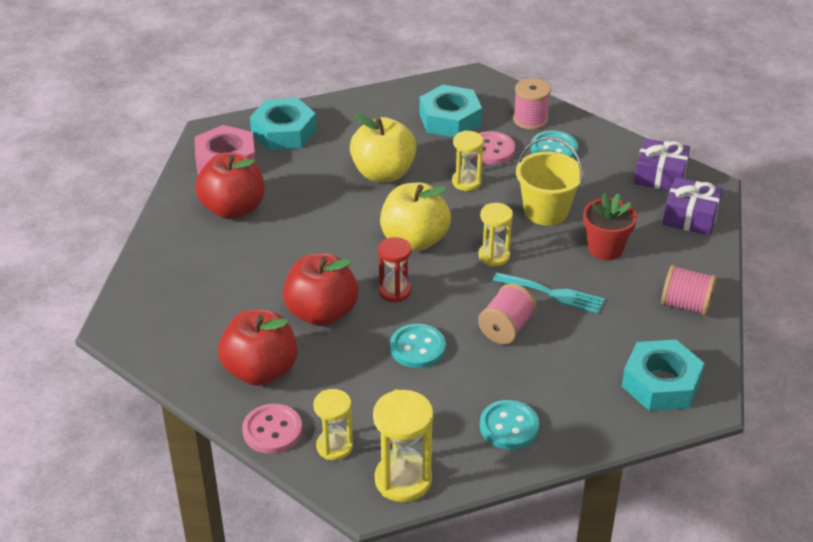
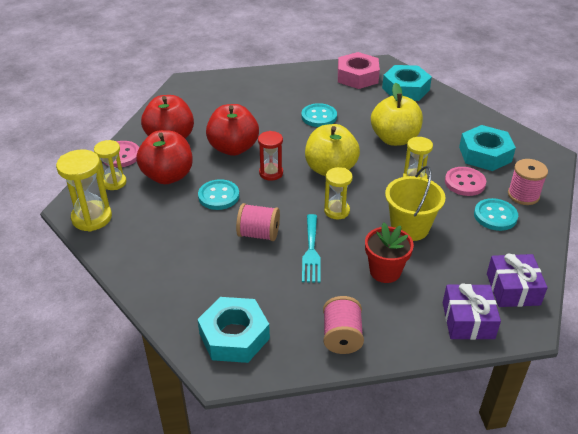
camera: 70 degrees right, 0 degrees up
(233, 209) = (313, 91): red apple -> red apple (168, 176)
(509, 426) = (156, 257): turquoise button -> turquoise button (319, 117)

